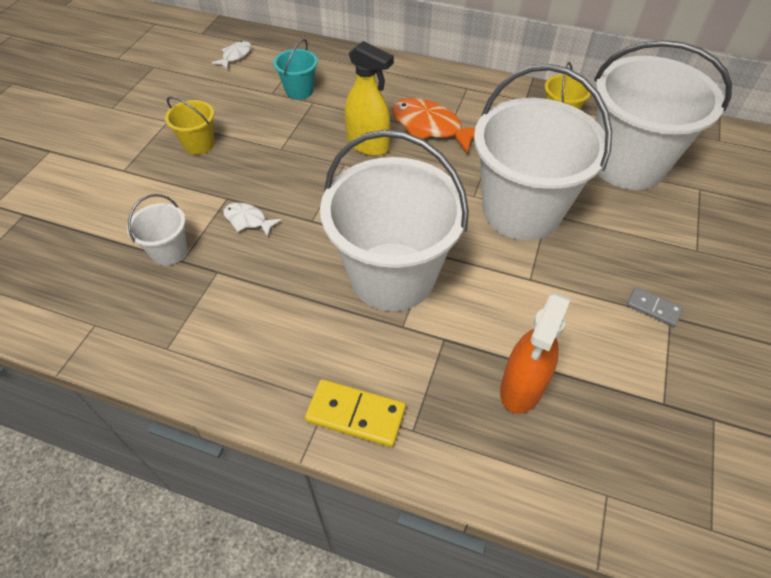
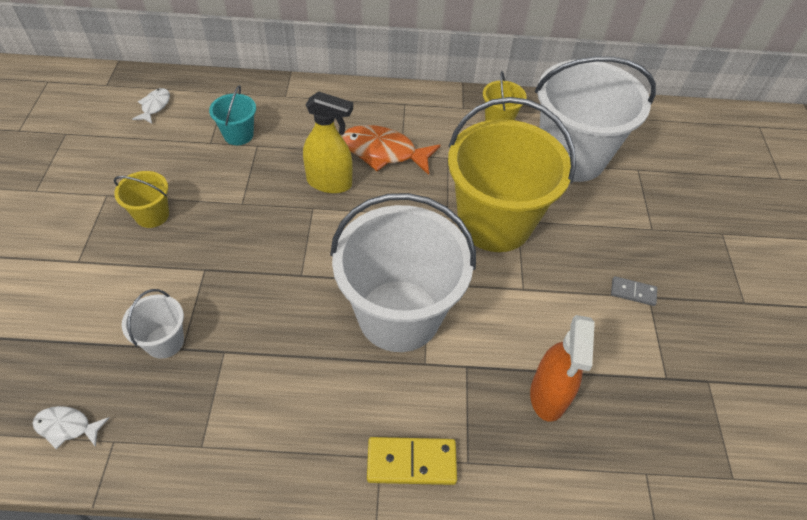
camera: 20 degrees left, 0 degrees up
(248, 220) = (236, 289): white fish -> white fish (67, 427)
(521, 211) = (494, 222): white bucket -> yellow bucket

